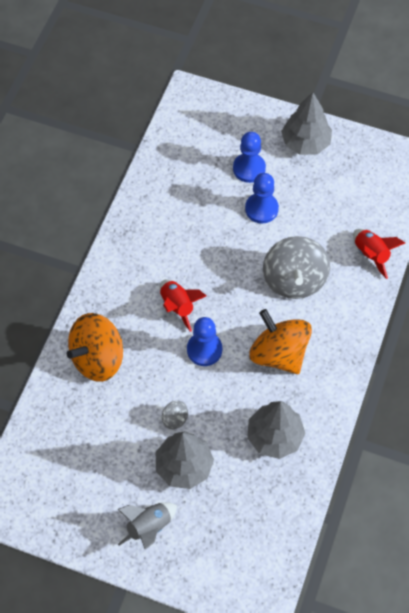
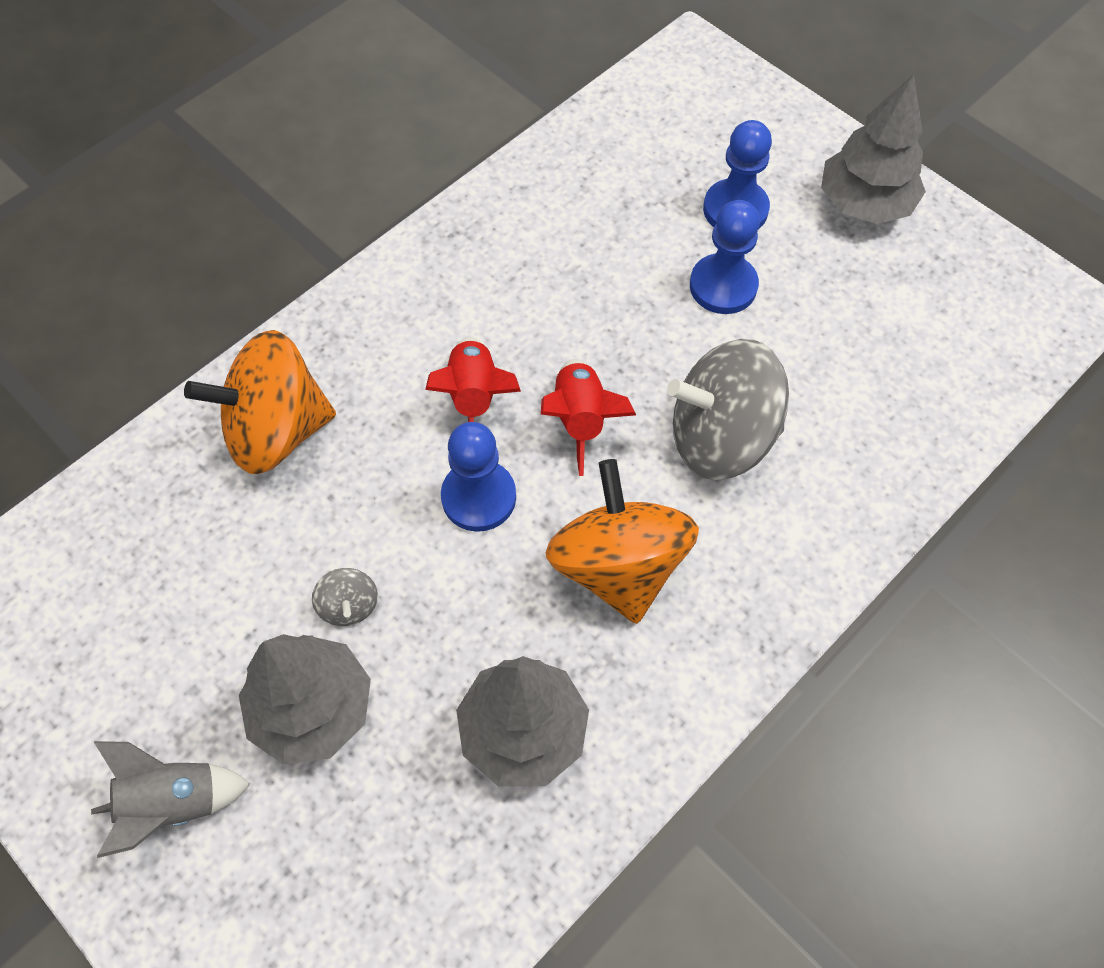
camera: 25 degrees right, 0 degrees up
(294, 280) = (721, 437): grey spinning top -> grey spinning top turned 60 degrees clockwise
(371, 255) = (900, 451): red rocket -> red rocket (580, 420)

